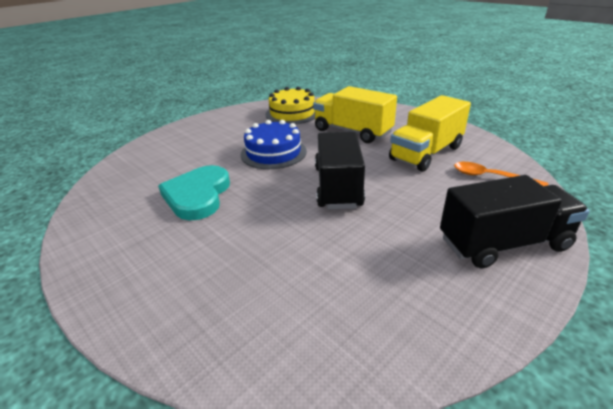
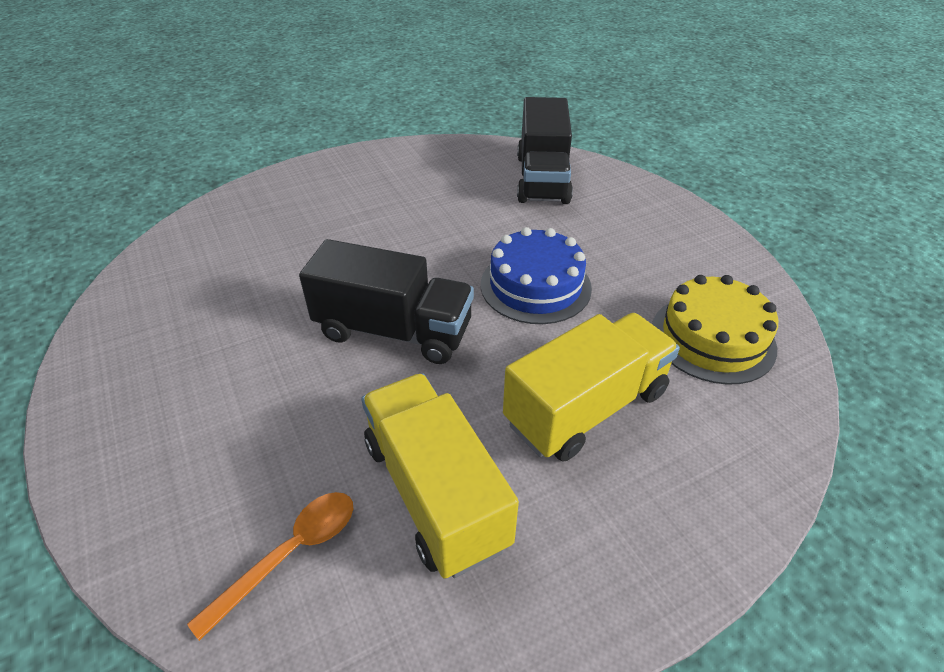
camera: 105 degrees right, 10 degrees up
(197, 195) = (448, 212): turquoise heart -> none
(503, 243) = (148, 452): black truck -> black truck (542, 179)

